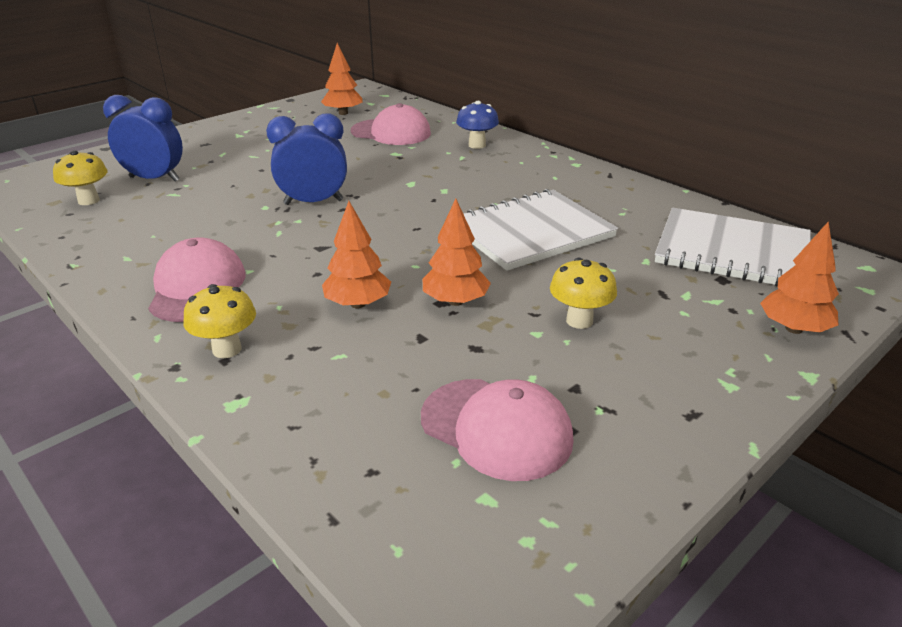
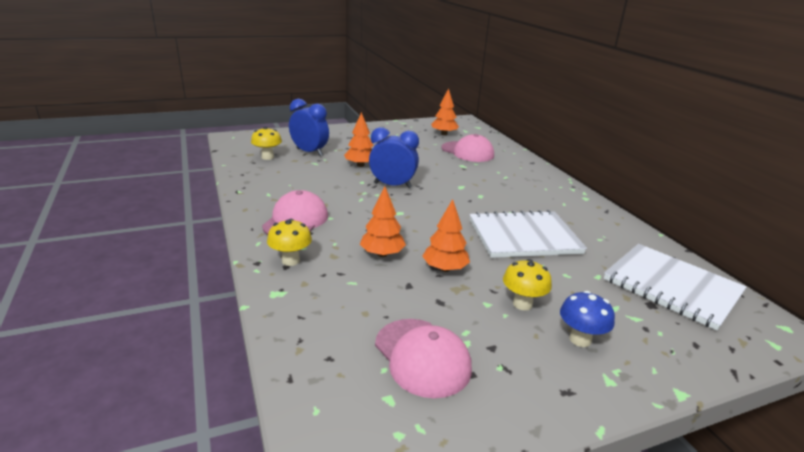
camera: 20 degrees right, 5 degrees down
(477, 145) = (521, 171): blue mushroom -> blue mushroom (580, 339)
(794, 329) = (689, 356): orange tree -> orange tree (360, 165)

